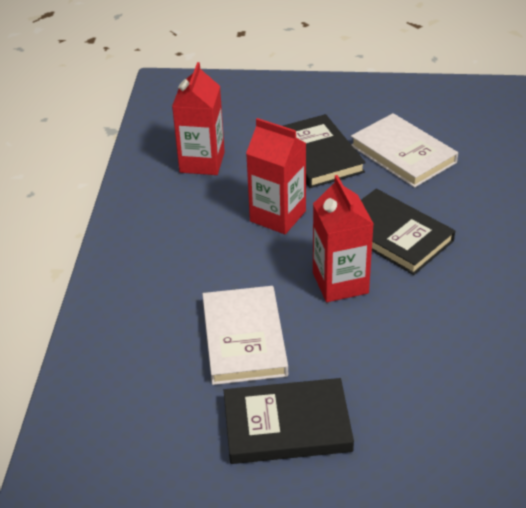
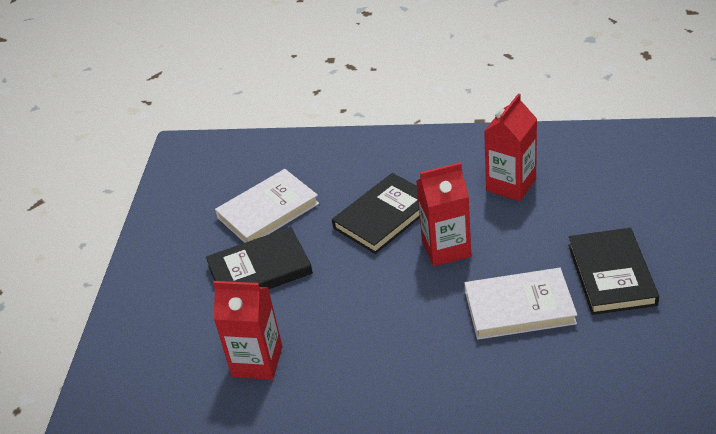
camera: 85 degrees left, 0 degrees up
(278, 216) = (353, 294): red carton -> red carton (511, 185)

